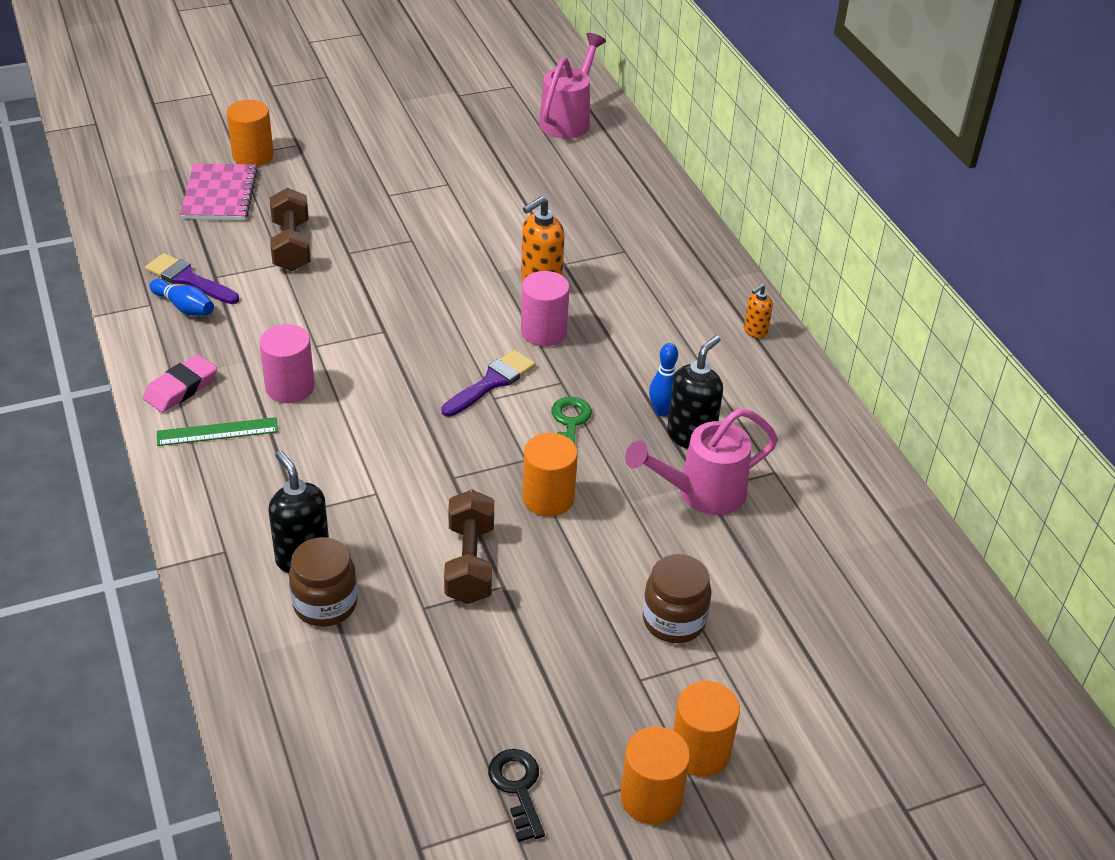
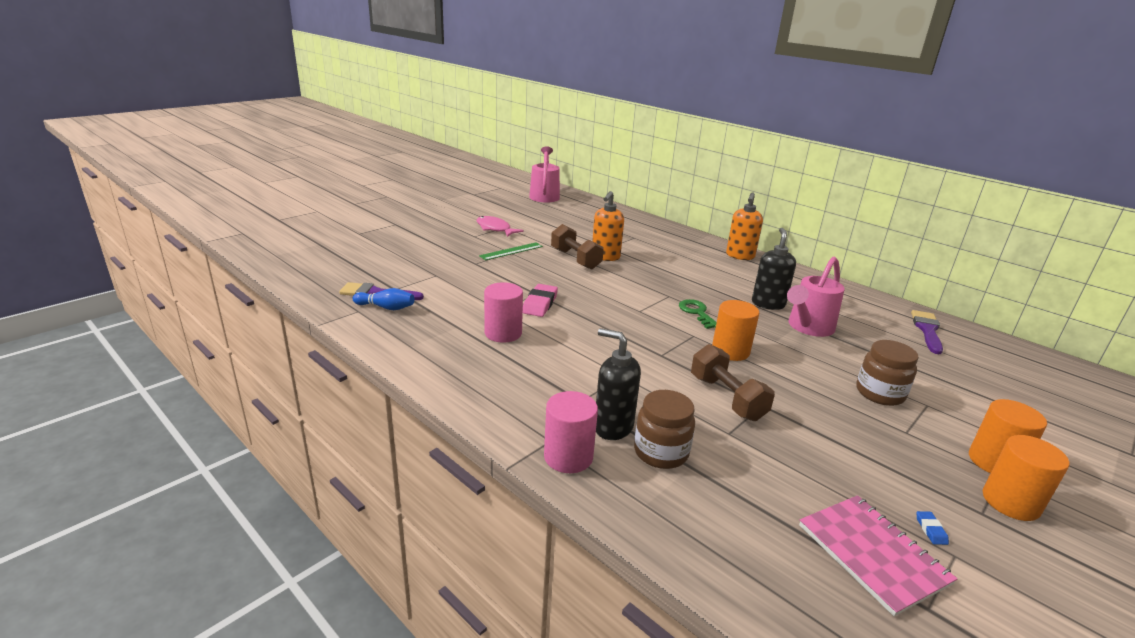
camera: 25 degrees left, 15 degrees down
(181, 388) = (423, 350): pink eraser -> pink eraser (540, 304)
(217, 432) = (474, 369): green ruler -> green ruler (511, 251)
(219, 194) = (362, 251): pink notebook -> pink notebook (872, 554)
(253, 155) = (370, 232): orange cylinder -> none
(291, 246) = (435, 266): brown dumbbell -> brown dumbbell (575, 259)
(429, 185) = (495, 229): none -> pink fish
(491, 382) = (630, 304): purple brush -> purple brush (927, 330)
(517, 788) = (930, 530): black key -> blue eraser
(543, 332) = (632, 276): pink cylinder -> pink cylinder (568, 457)
(662, 411) = (738, 297): blue bowling pin -> none
(755, 331) = (740, 256): orange soap dispenser -> orange soap dispenser, size x1.79

